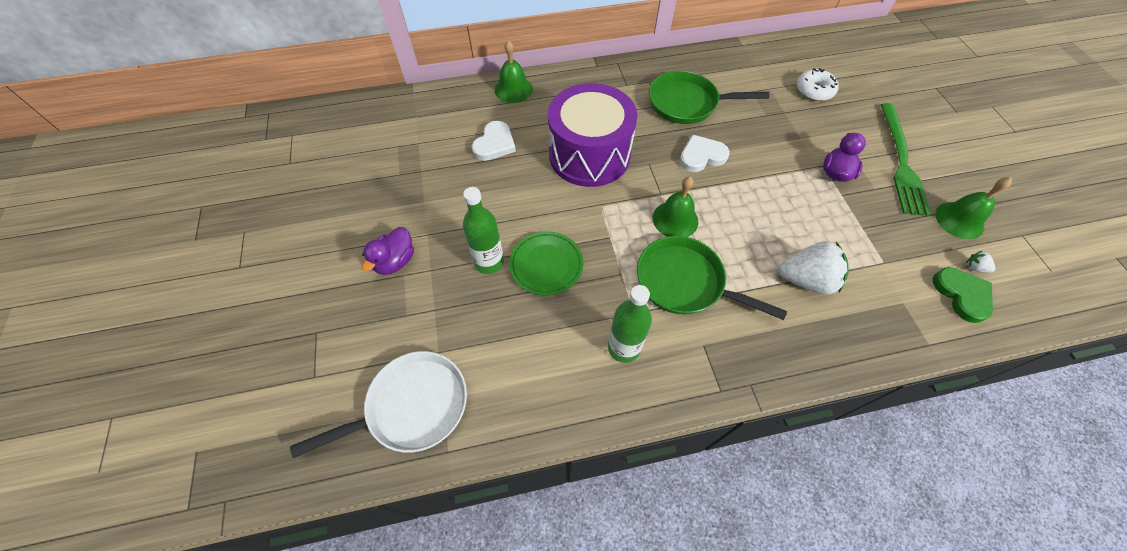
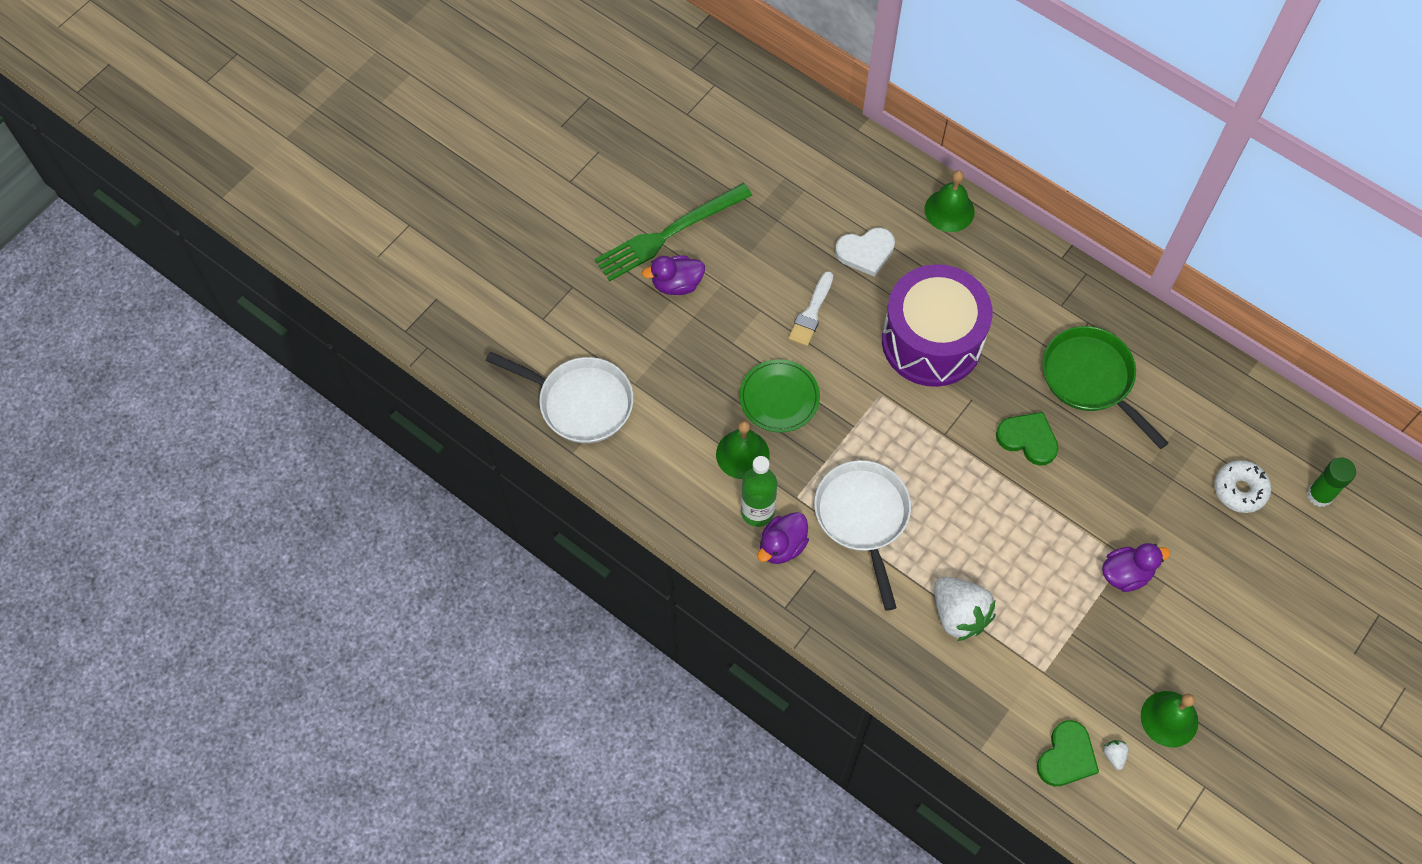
camera: 50 degrees right, 5 degrees up
(489, 262) = (741, 353): green bottle -> none
(504, 200) = (811, 313): none -> white brush
(666, 352) = (782, 546): none -> purple duck
(675, 219) = (925, 466): green bell -> green bell (742, 454)
(685, 282) = (863, 518): green pan -> white pan
(701, 156) = (1028, 439): white heart -> green heart
(841, 64) = (1320, 495): none -> green glue stick
(901, 161) = (1206, 629): green fork -> green fork (669, 234)

